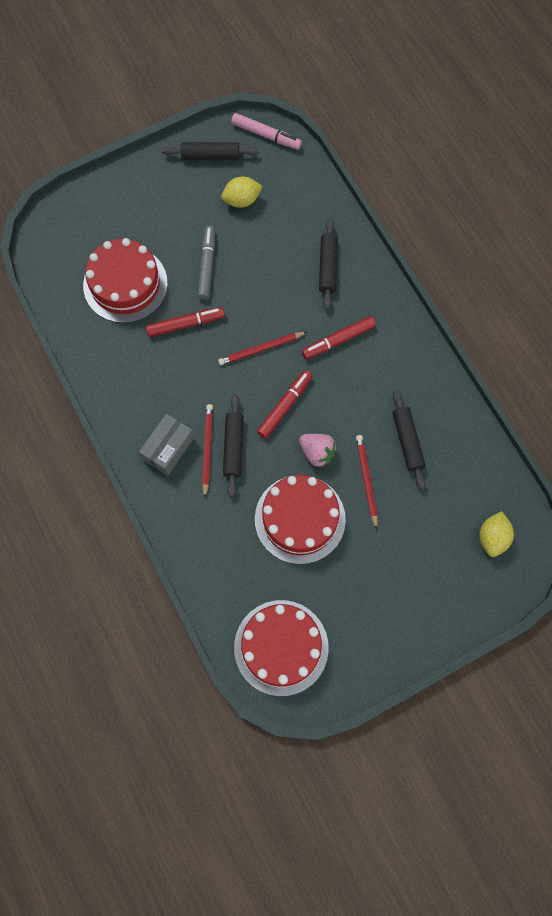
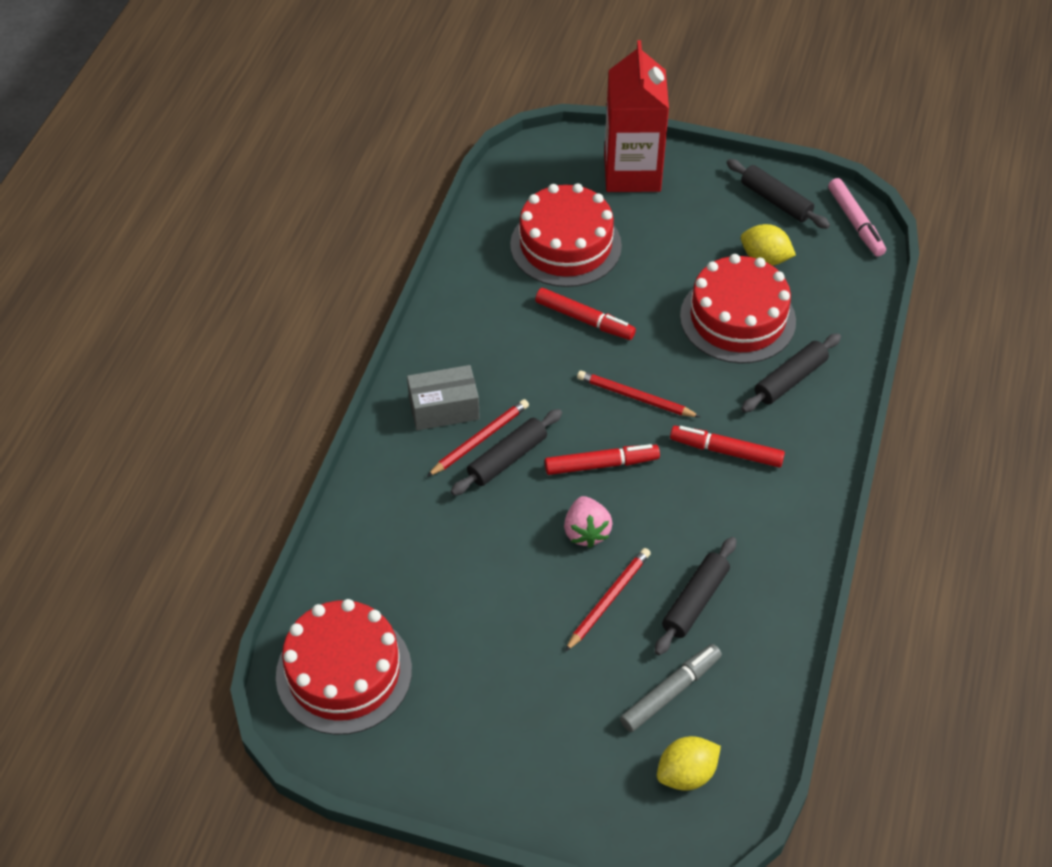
camera: 45 degrees right, 20 degrees down
(112, 203) = (632, 173): none -> red carton
(207, 266) = (663, 287): grey marker -> grey marker (670, 692)
(300, 519) = (498, 575): red cake -> red cake (737, 318)

